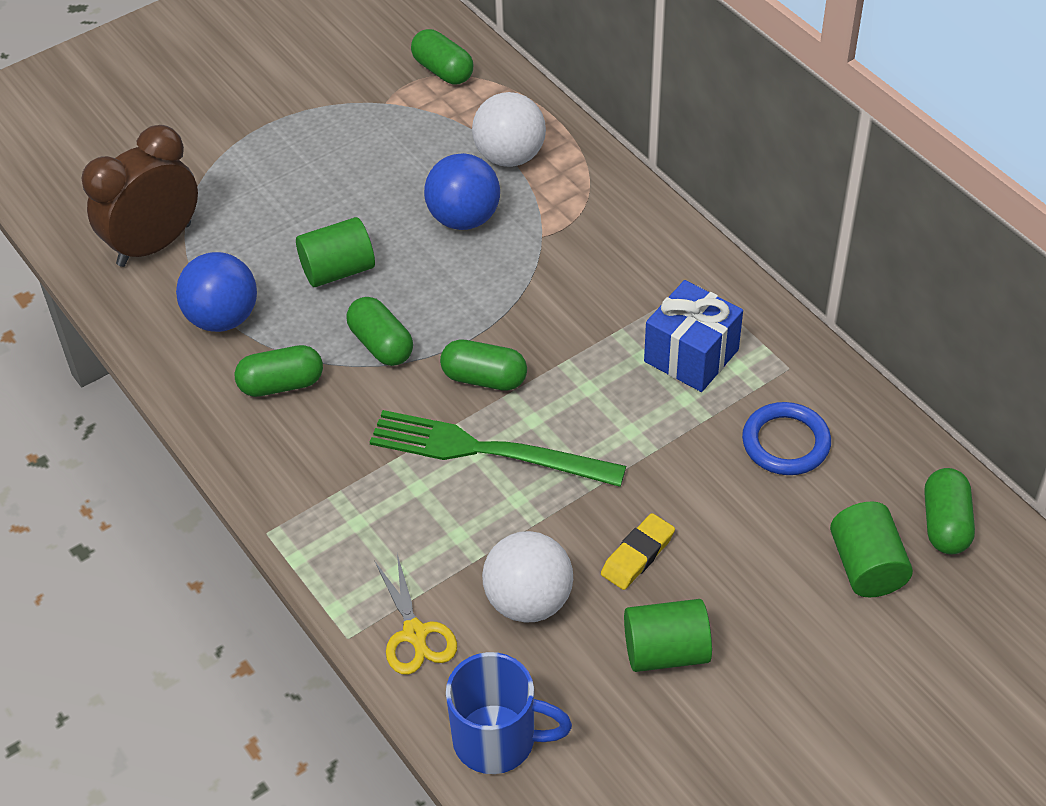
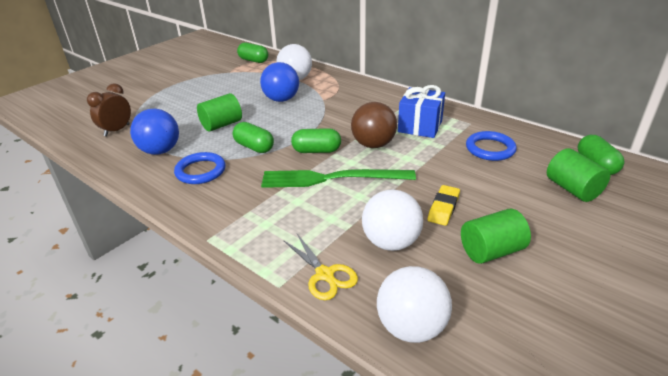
camera: 15 degrees left, 15 degrees down
(154, 245) = (117, 130): brown clock -> brown clock, size x0.63
(281, 384) = (200, 171): green capsule -> blue ring
(497, 740) = (411, 327): blue mug -> white ball
(587, 385) = (373, 145): none -> brown ball

